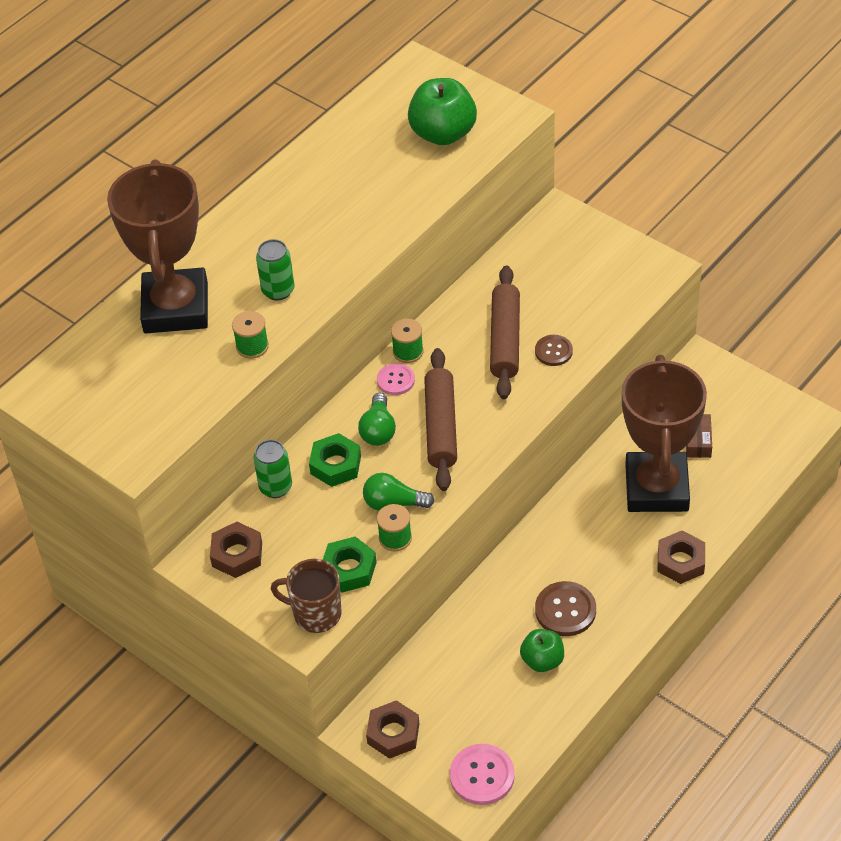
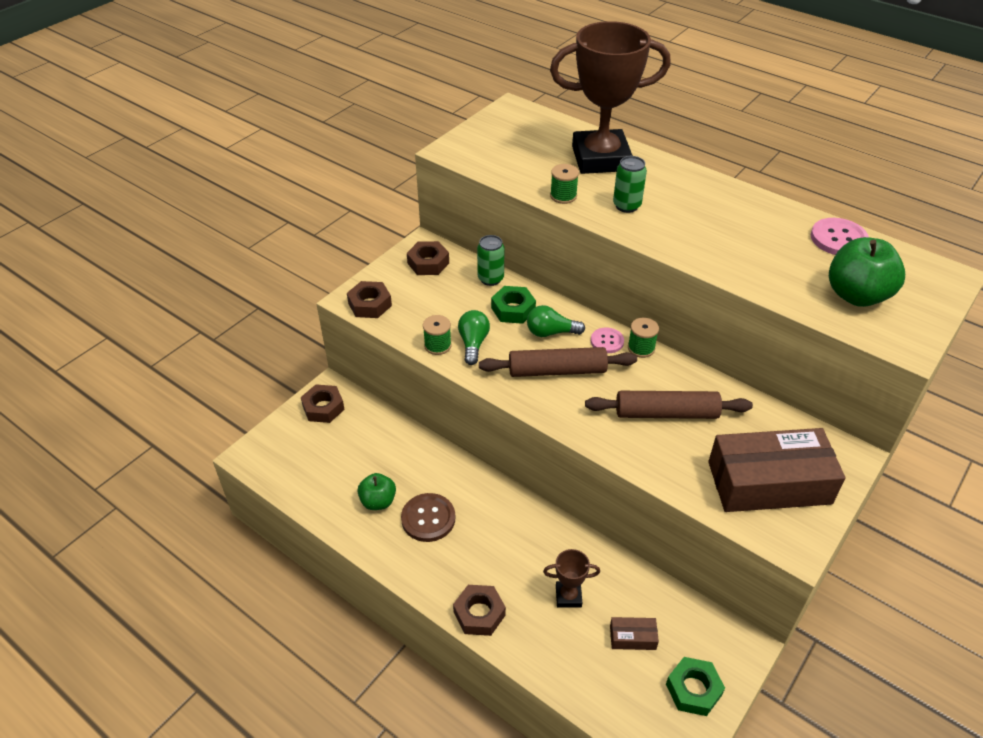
camera: 85 degrees right, 5 degrees down
(315, 613) = (370, 304): brown mug -> brown nut
(349, 569) = (409, 320): green nut -> green nut (693, 689)
(482, 775) = (276, 461): pink button -> pink button (838, 239)
(553, 351) = (657, 449): brown button -> none
(593, 275) = (769, 483): none -> brown box
(656, 488) = (568, 596): brown trophy -> brown trophy, size x0.41

